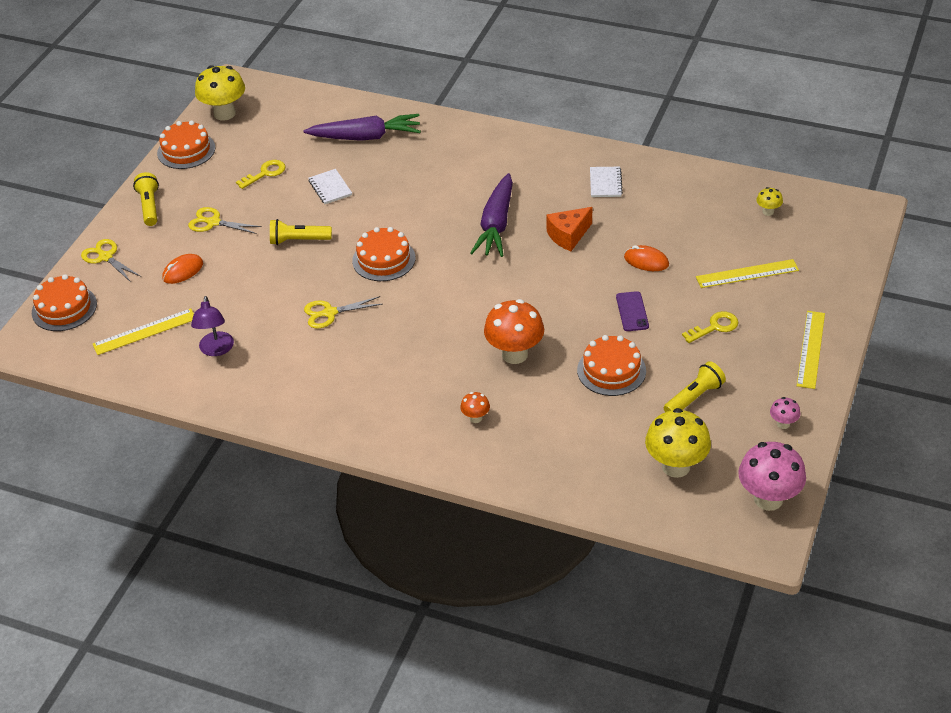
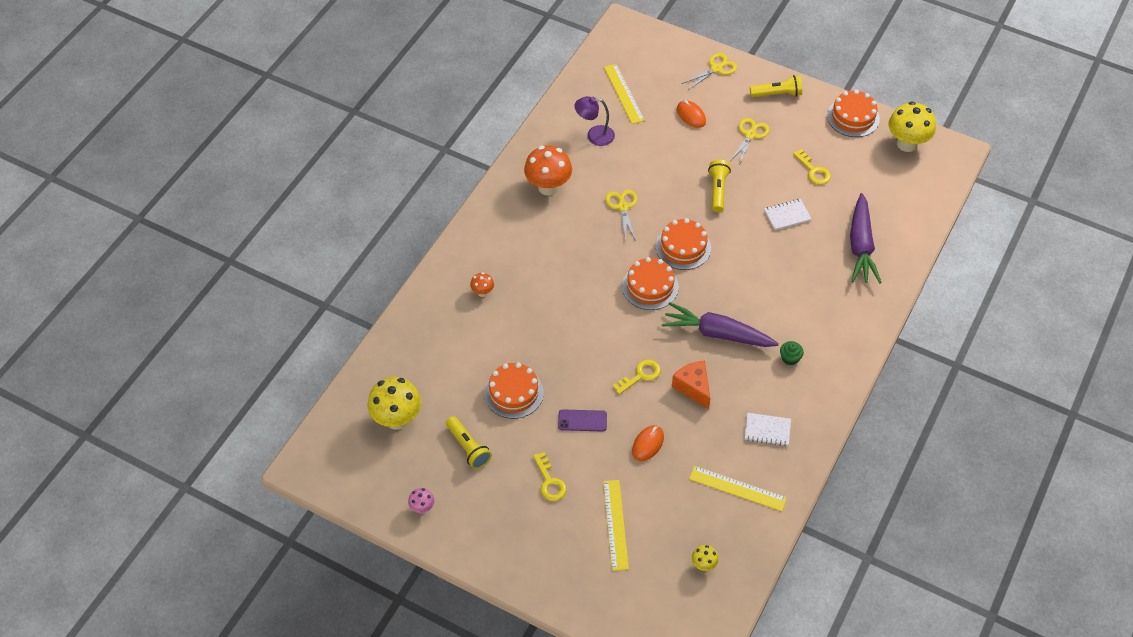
camera: 95 degrees right, 10 degrees up
(64, 308) = (659, 47): orange cake -> orange cake (650, 286)
(514, 354) = (548, 327): orange mushroom -> orange mushroom (548, 187)
(516, 174) = (790, 358): none -> green cupcake
(563, 274) = (640, 375): none -> yellow key
(768, 499) = (346, 477): pink mushroom -> none
(811, 349) = (505, 553): yellow ruler -> yellow ruler (737, 488)

